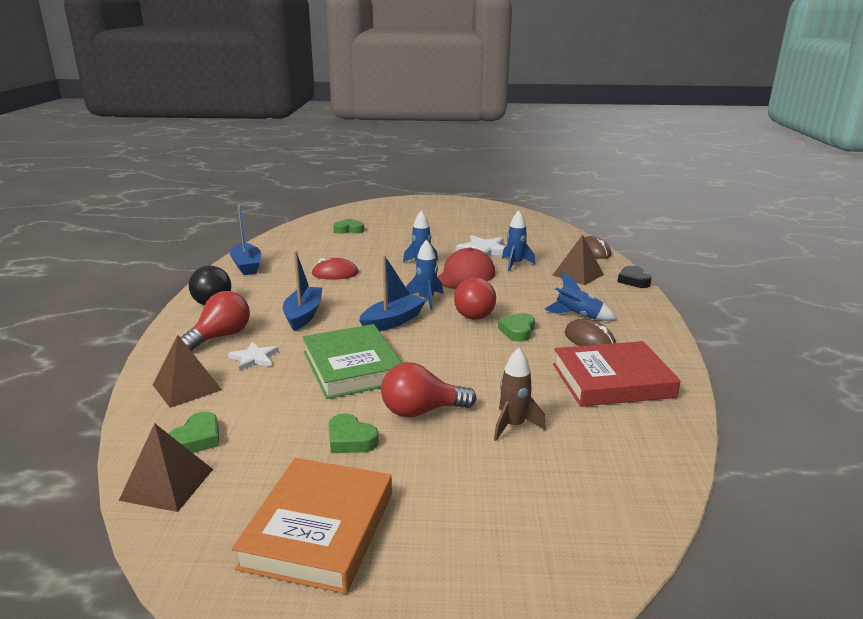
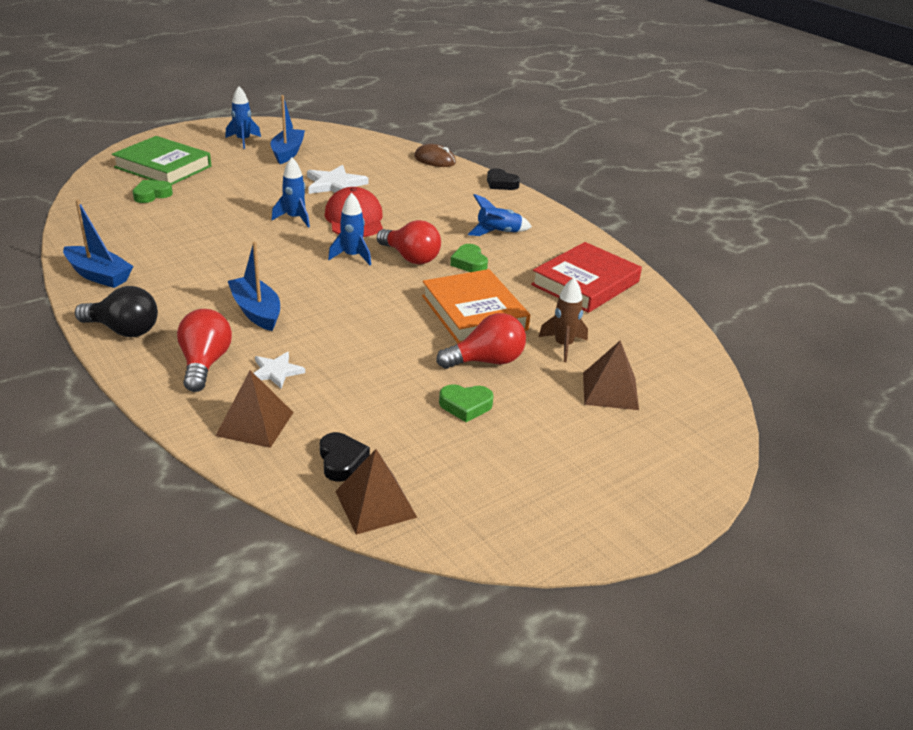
camera: 40 degrees left, 10 degrees up
(197, 439) = (341, 461): green heart -> black heart
(319, 529) = (534, 476): orange book -> orange book (474, 313)
(335, 273) = (218, 255): red mouse -> none
(352, 367) = (379, 346): green book -> green book (163, 167)
(392, 321) = (353, 289): blue boat -> blue boat (288, 152)
(421, 411) = (486, 361): red light bulb -> red light bulb turned 150 degrees counterclockwise
(515, 264) = (384, 193): blue rocket -> blue rocket (243, 141)
(578, 274) = (450, 190): brown pyramid -> brown pyramid (610, 391)
(589, 339) = (531, 253): brown mouse -> none

